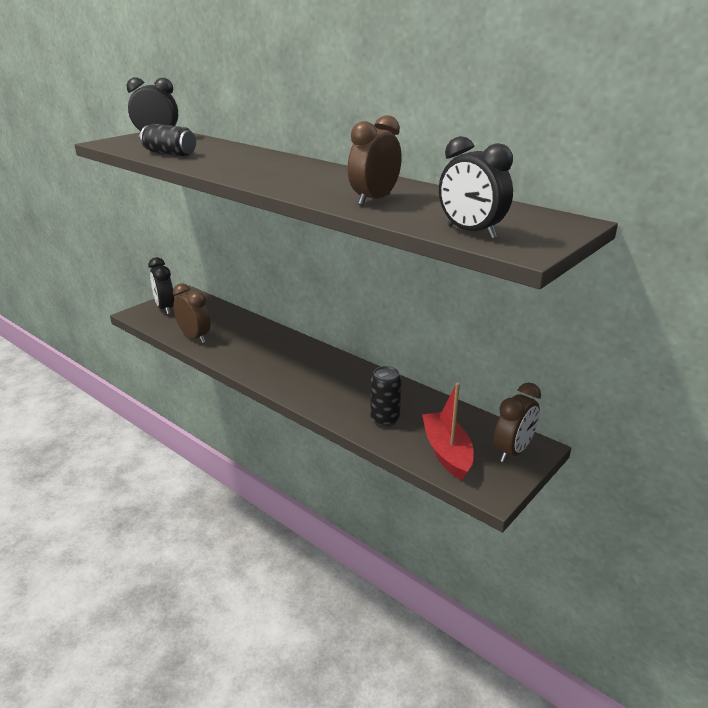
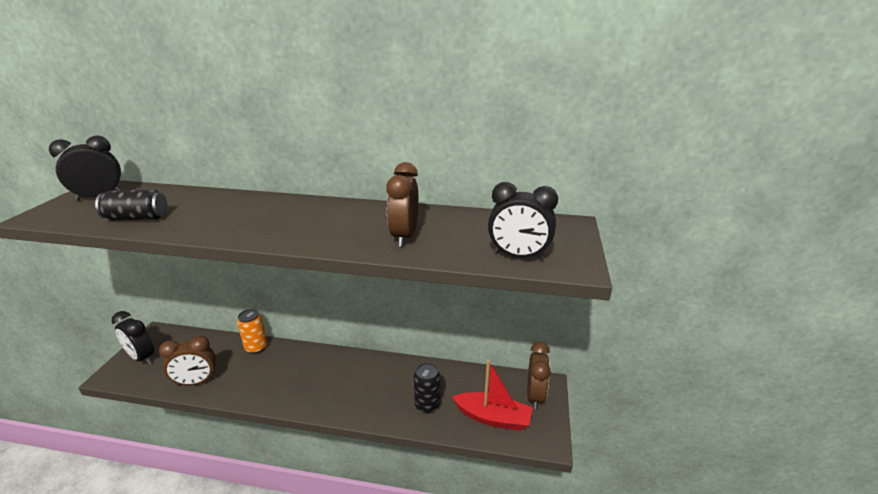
camera: 30 degrees left, 0 degrees up
(194, 337) = (196, 382): brown clock -> brown clock turned 150 degrees clockwise
(259, 327) = (256, 347): none -> orange can
(447, 452) = (493, 418): red boat -> red boat turned 150 degrees clockwise

